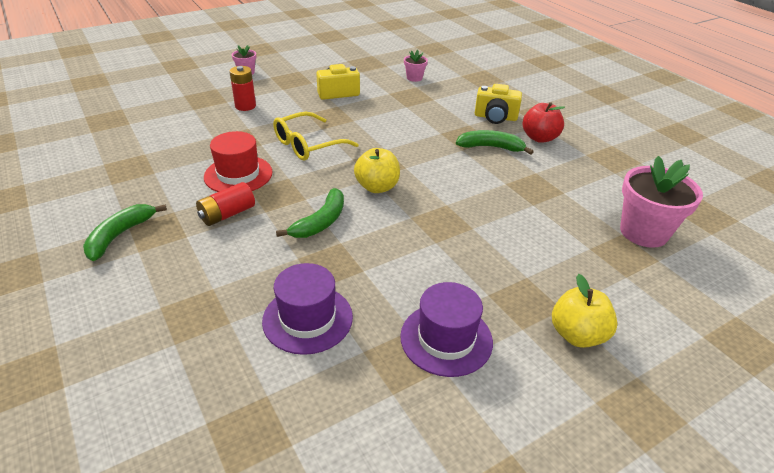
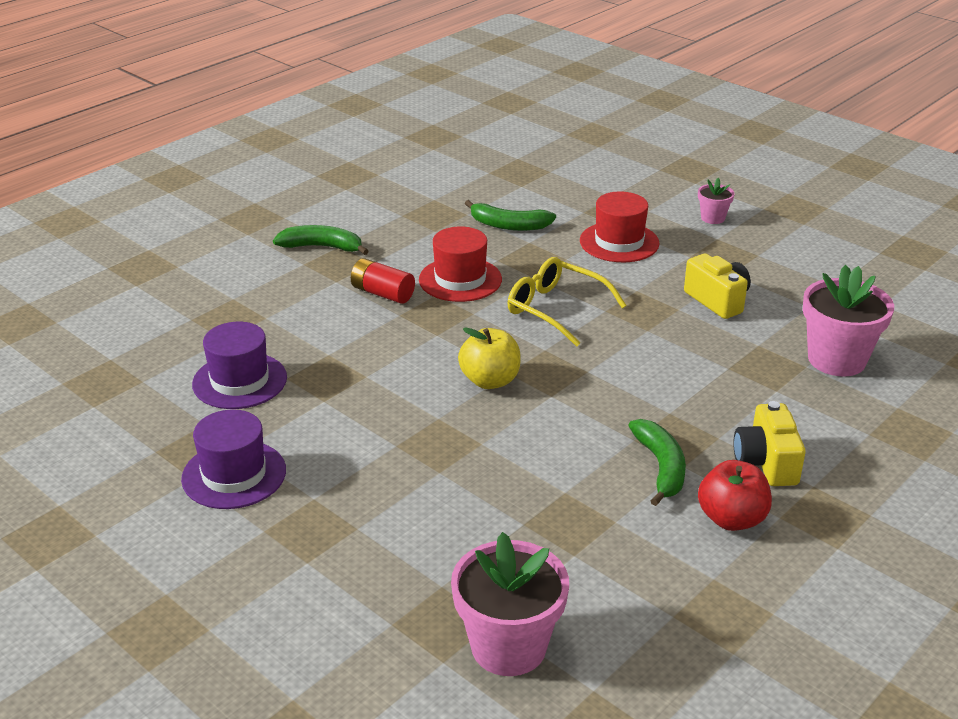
camera: 75 degrees right, 5 degrees down
(245, 106) = (619, 242): red battery -> red hat
(320, 222) = (397, 354): green banana -> green banana (509, 225)
(414, 78) = (836, 359): pink flower pot -> pink flower pot, size x2.01
(577, 335) = (265, 576): yellow apple -> none

